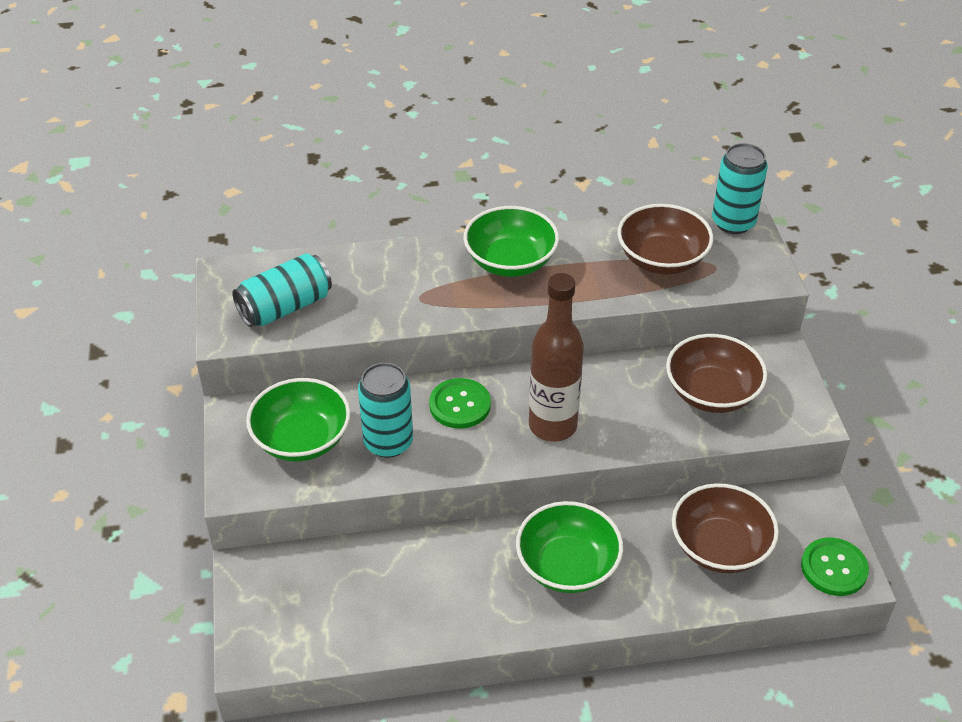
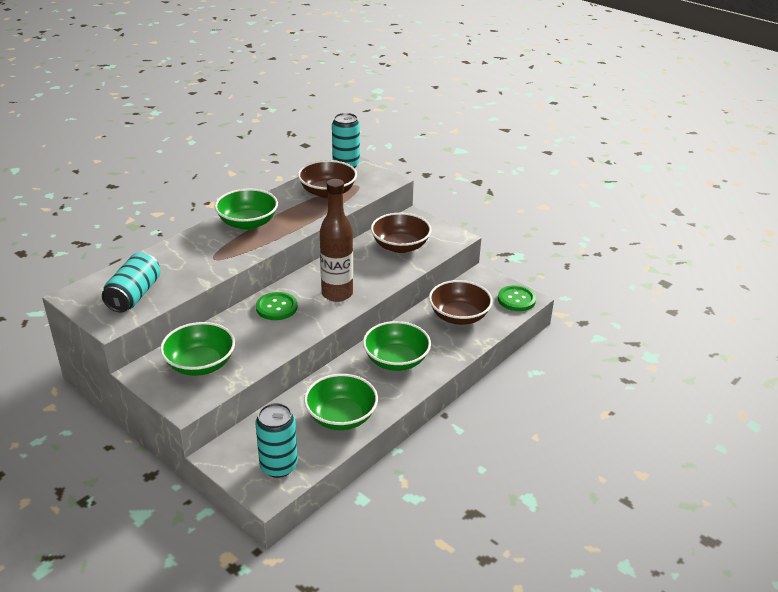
camera: 40 degrees left, 10 degrees down
(388, 442) = (254, 342): turquoise can -> turquoise can (278, 466)
(423, 607) = (341, 417): none -> green bowl

